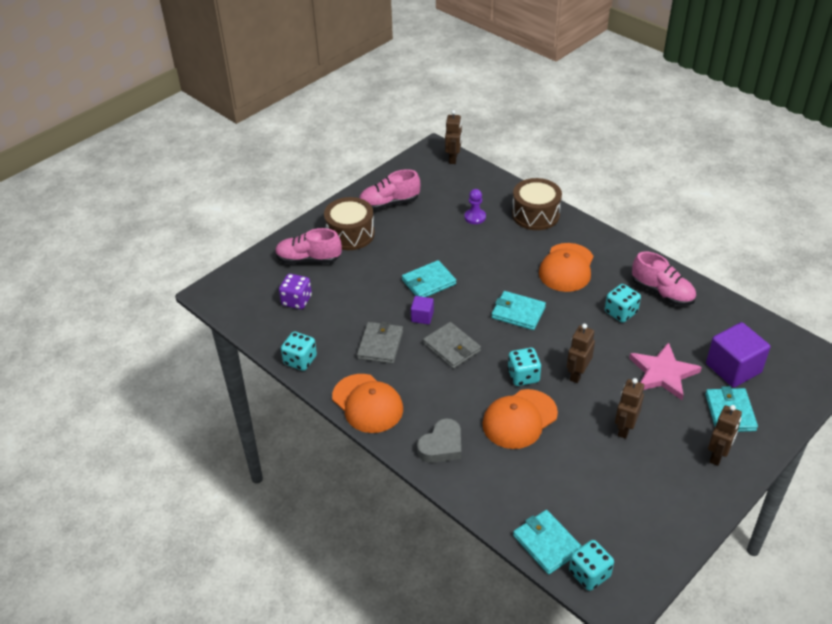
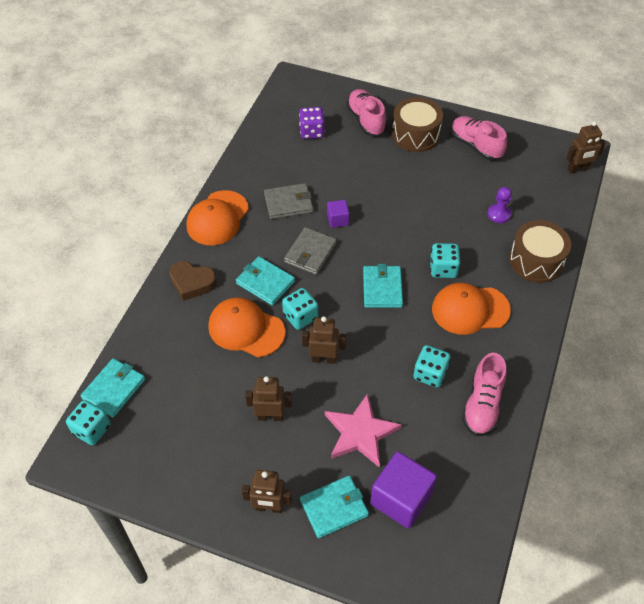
camera: 65 degrees right, 10 degrees up
(300, 360) = (245, 159): turquoise dice -> turquoise dice (443, 269)
(429, 282) = (385, 209): turquoise wallet -> turquoise wallet (265, 282)
(442, 446) = (192, 283): grey heart -> brown heart

